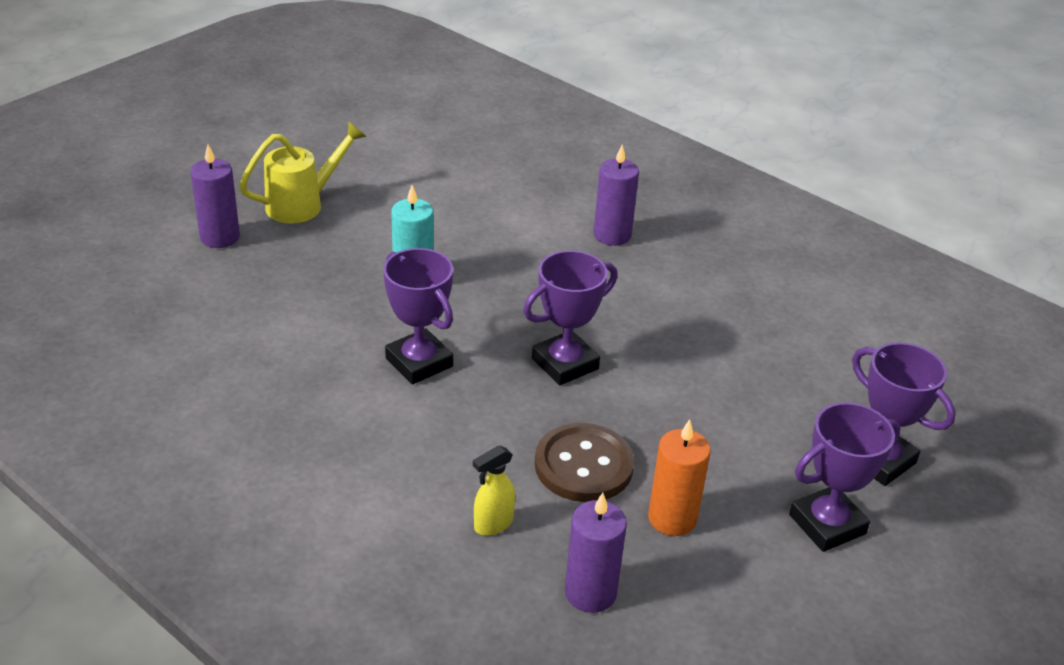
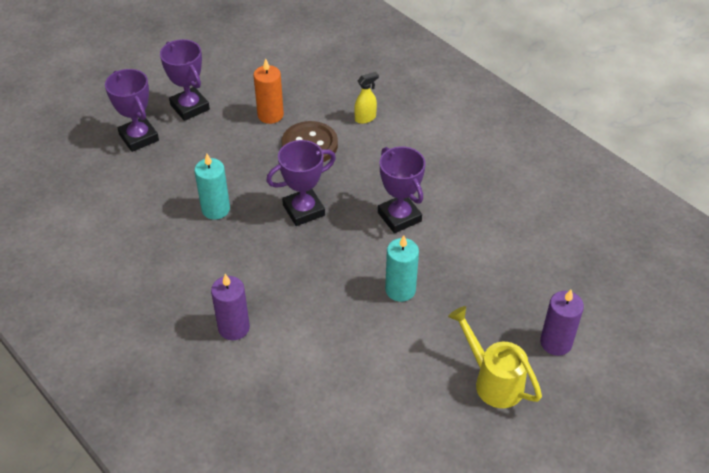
camera: 170 degrees left, 10 degrees up
(303, 204) = (492, 380): yellow watering can -> yellow watering can turned 75 degrees clockwise
(590, 592) = (323, 85): purple candle -> none
(695, 358) = (215, 209): none -> turquoise candle
(827, 524) = (190, 107): purple trophy -> purple trophy turned 75 degrees clockwise

